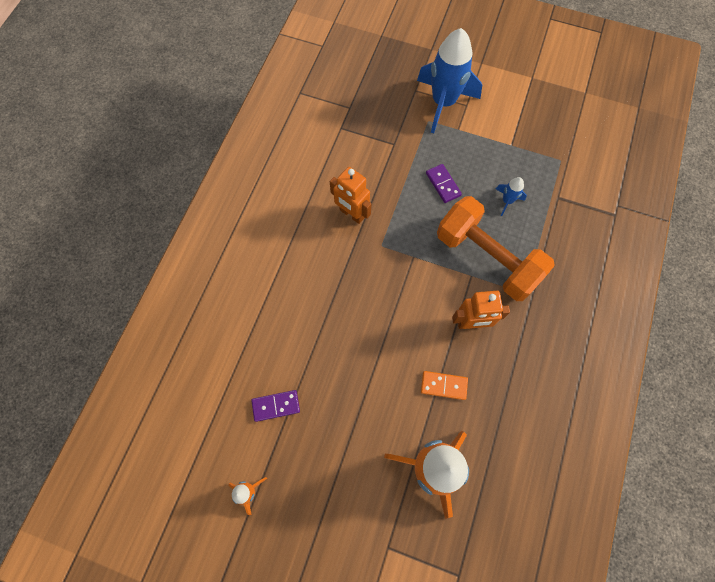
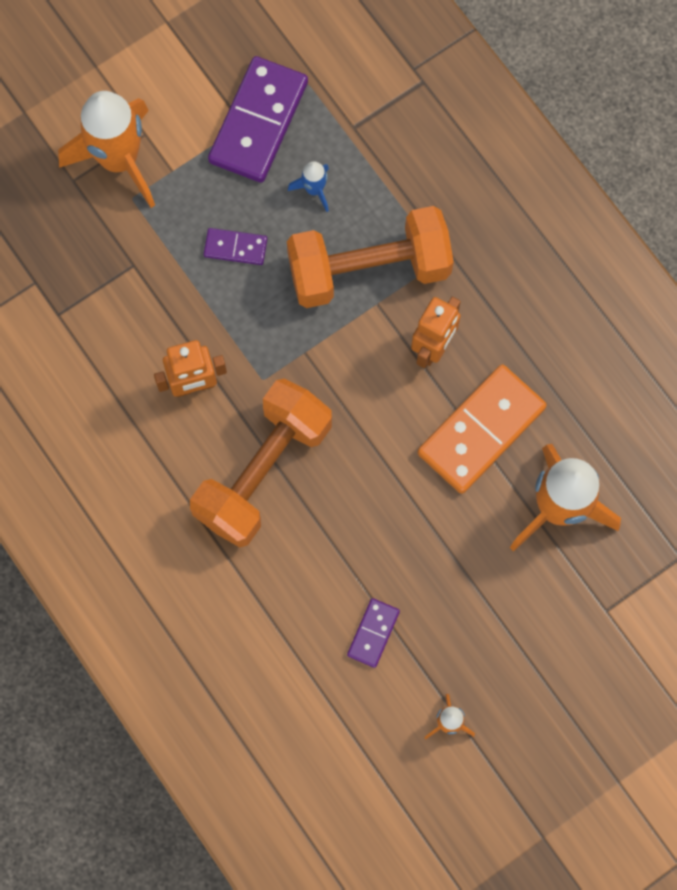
camera: 55 degrees left, 5 degrees up
(330, 280) = (263, 471): none -> orange dumbbell
(443, 103) = (119, 160): blue rocket -> orange rocket
(443, 385) = (481, 431): orange domino -> orange domino, size x2.04
(519, 151) = (258, 122): none -> purple domino

